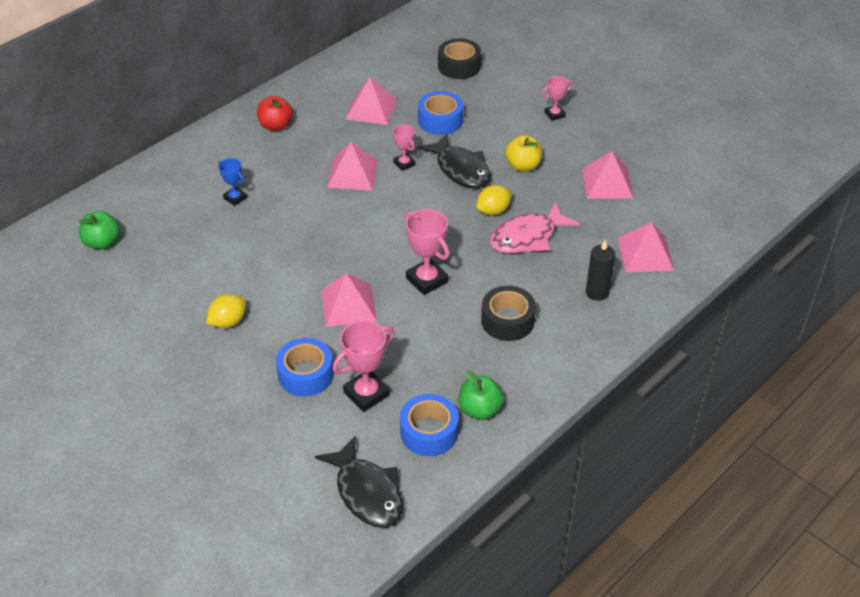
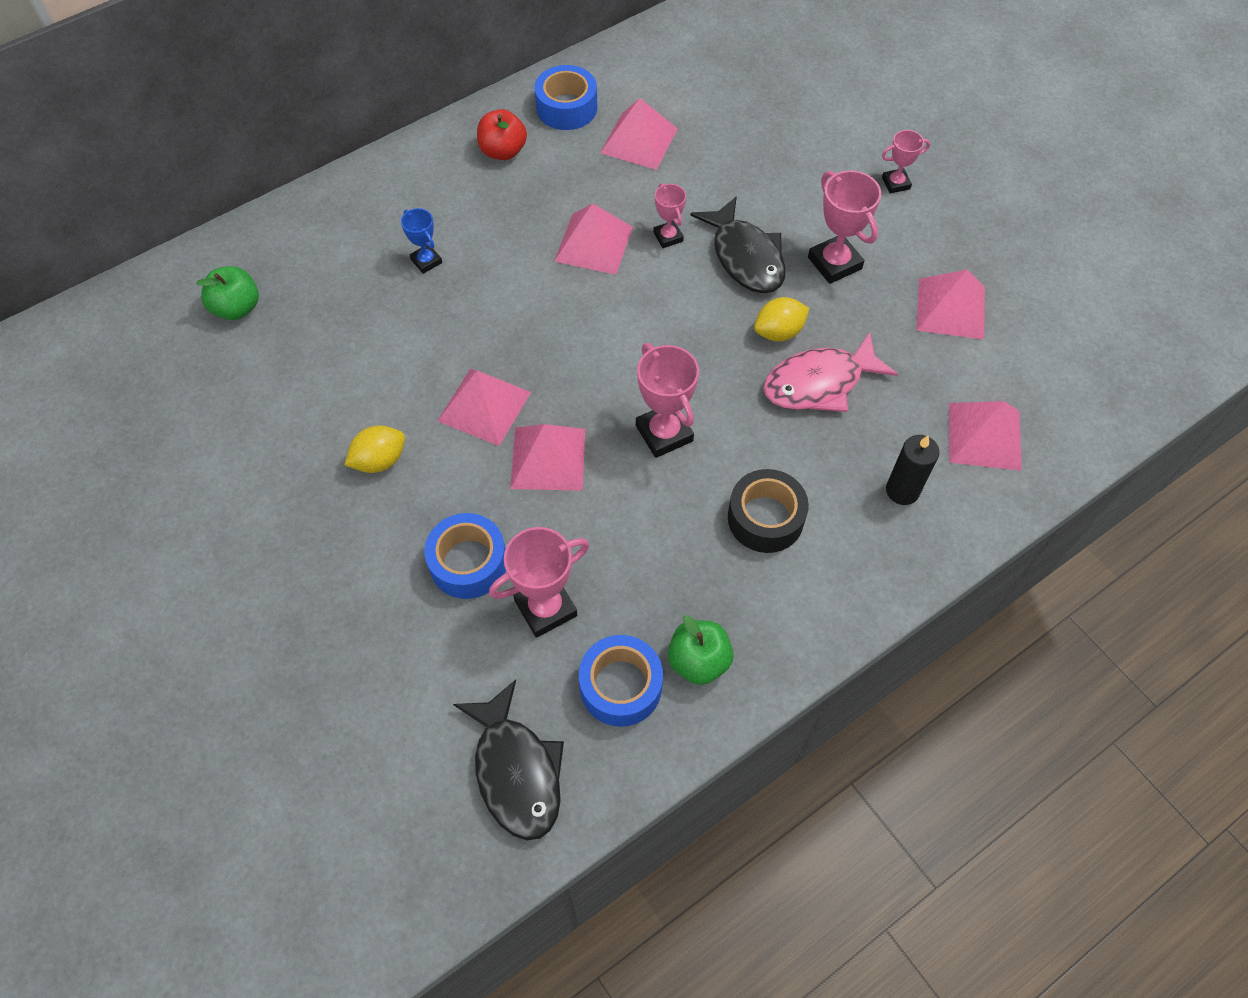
camera: 10 degrees right, 15 degrees up
(296, 280) = (484, 406): none -> pink pyramid
(440, 120) = (731, 172): blue tape -> blue tape (566, 108)
(459, 66) = (774, 86): black tape -> none
(523, 166) = (834, 263): yellow apple -> pink trophy

